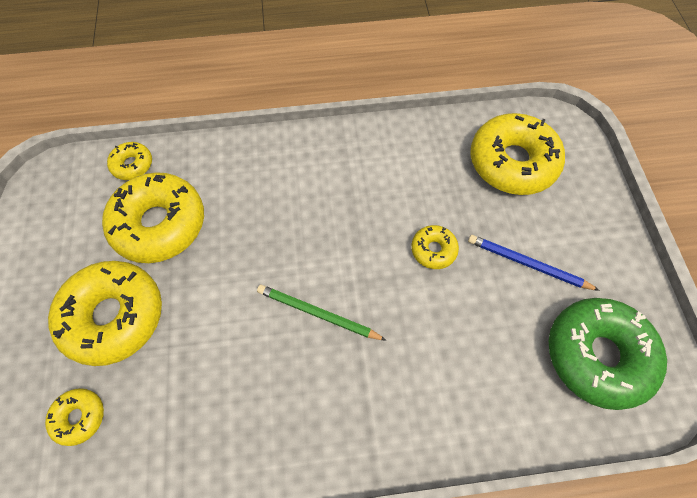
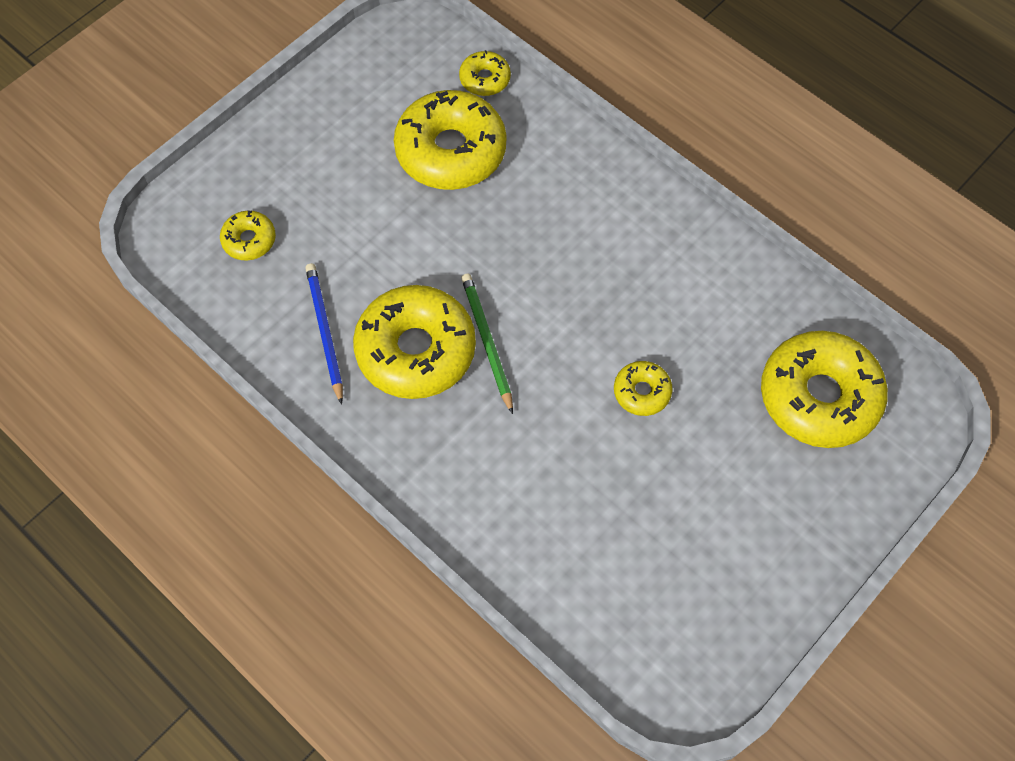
camera: 50 degrees right, 0 degrees up
(114, 316) = (343, 191): yellow donut -> yellow donut (416, 350)
(527, 264) = (708, 487): blue pencil -> blue pencil (325, 332)
(597, 355) = (666, 610): green donut -> none

